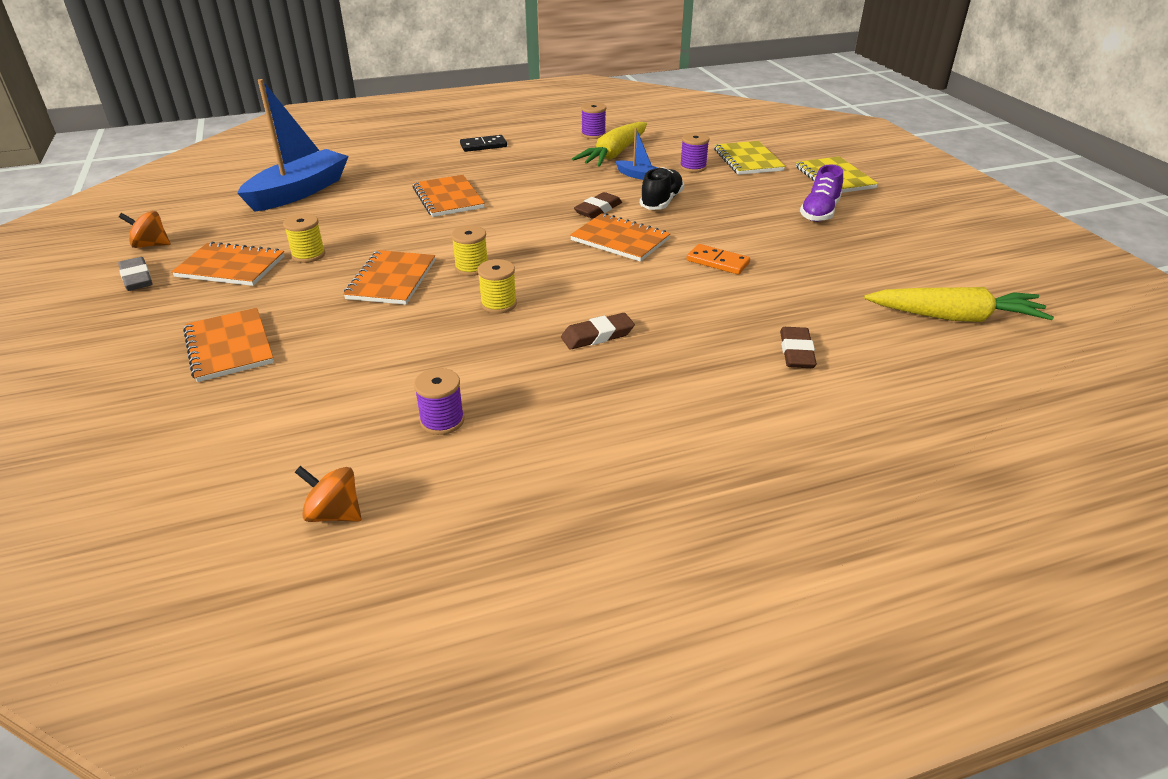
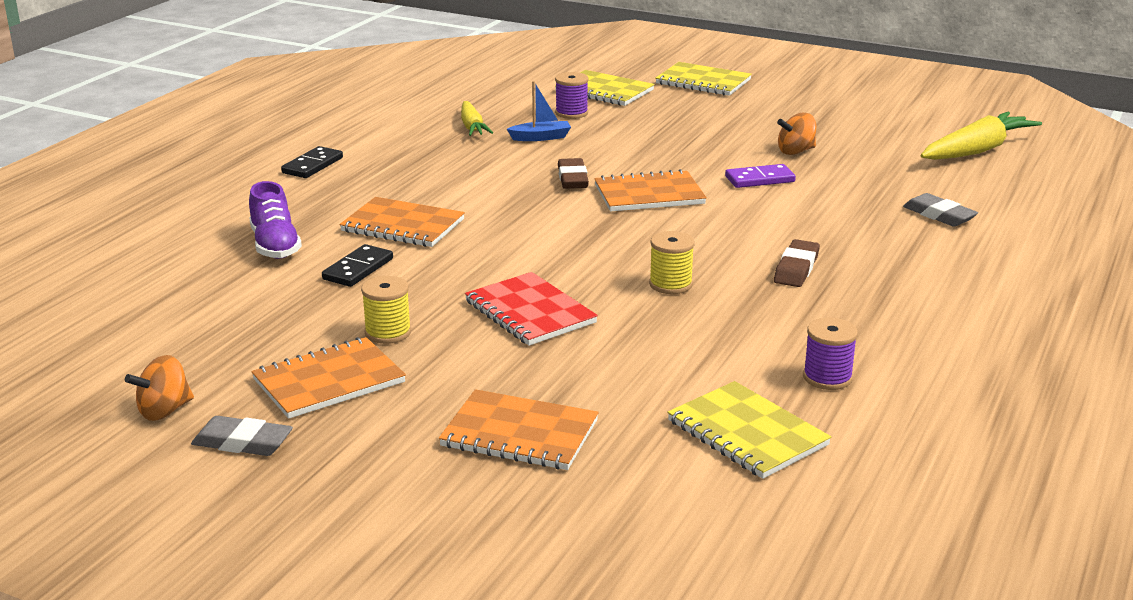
camera: 45 degrees left, 10 degrees down
(299, 192) = (209, 287): blue boat -> none
(319, 424) = (747, 433): none -> yellow notebook
(334, 513) = (899, 469): orange spinning top -> orange spinning top (796, 151)
(375, 213) = (358, 269): none -> black domino
(391, 280) = (530, 312): orange notebook -> red notebook
(472, 268) = (578, 270): yellow spool -> none
(593, 134) = (407, 116): purple spool -> none
(614, 154) = (472, 127): yellow carrot -> yellow carrot, size x0.59
(661, 202) = (611, 151): black shoe -> none
(717, 262) = (759, 179): orange domino -> purple domino
(796, 352) = (939, 215): brown eraser -> grey eraser
(819, 212) = (749, 113): purple shoe -> purple shoe (275, 245)

